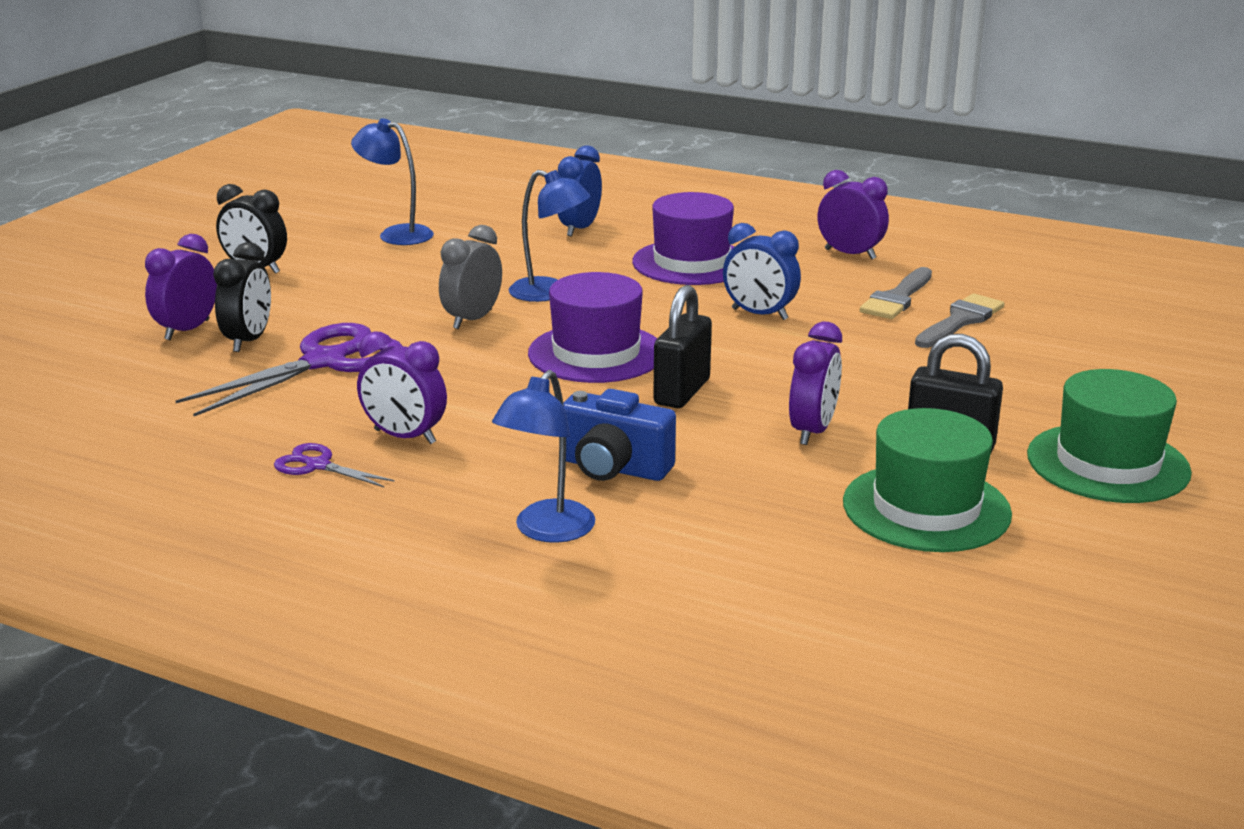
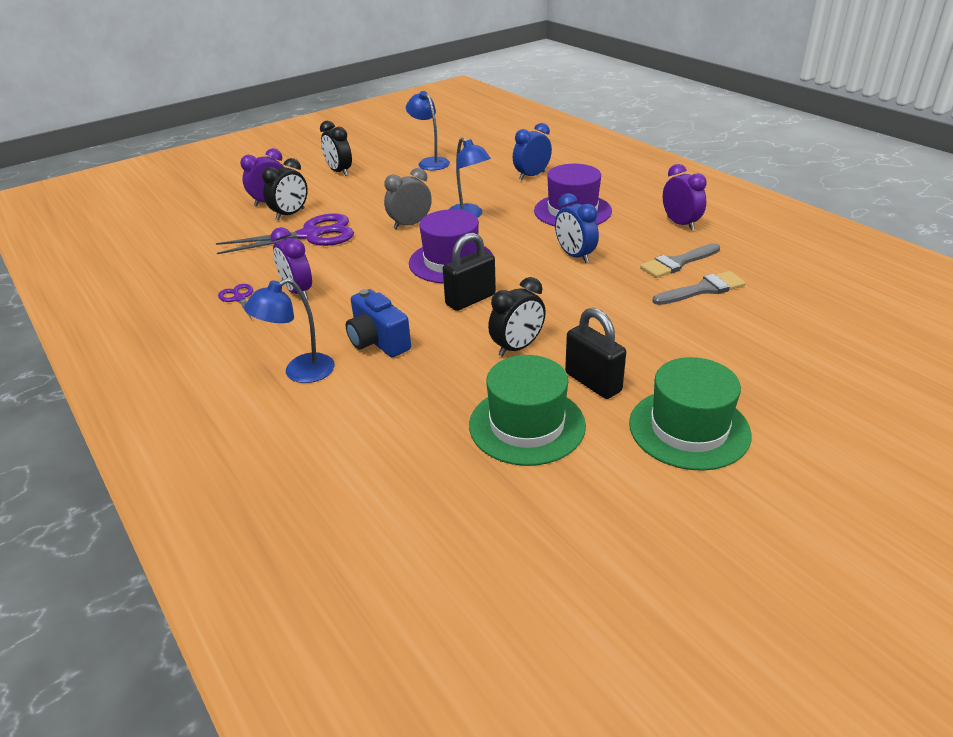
camera: 30 degrees right, 10 degrees up
(813, 431) = (517, 347): purple clock -> black clock

